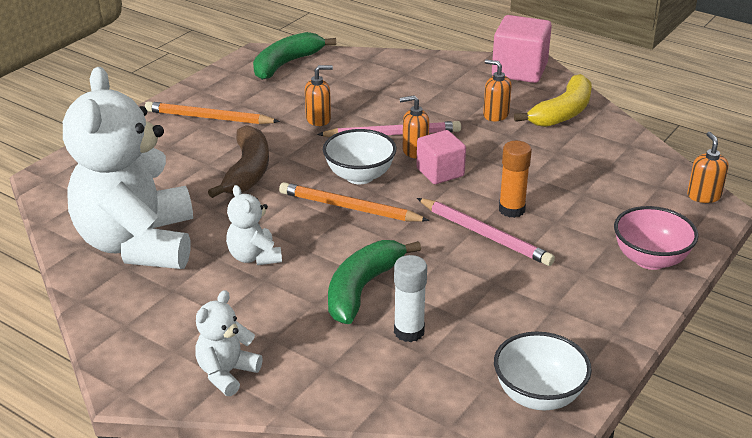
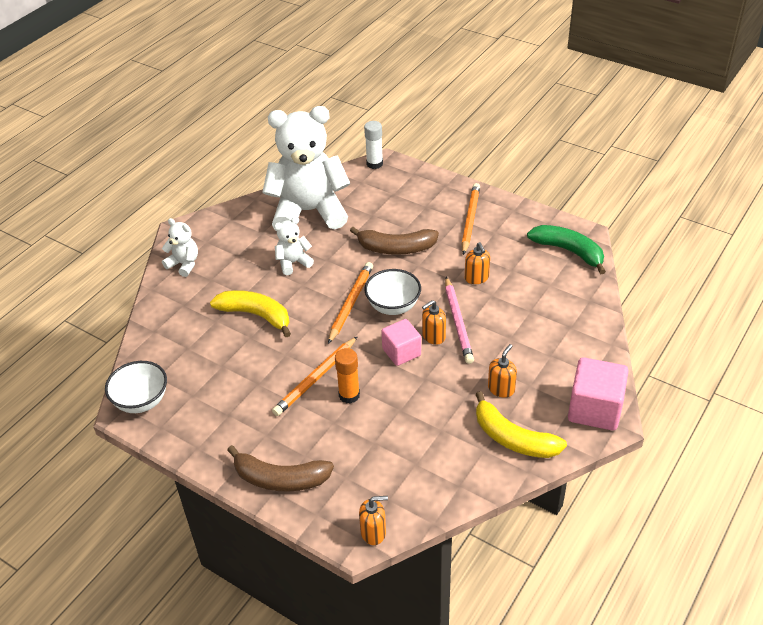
camera: 90 degrees right, 10 degrees up
(362, 288) = (256, 315): green banana -> yellow banana
(409, 332) = (210, 339): white glue stick -> white glue stick (374, 164)
(415, 151) = (433, 336): orange soap dispenser -> orange soap dispenser turned 120 degrees counterclockwise
(485, 235) = (315, 378): pink pencil -> orange pencil
(650, 259) = (280, 479): pink bowl -> brown banana

